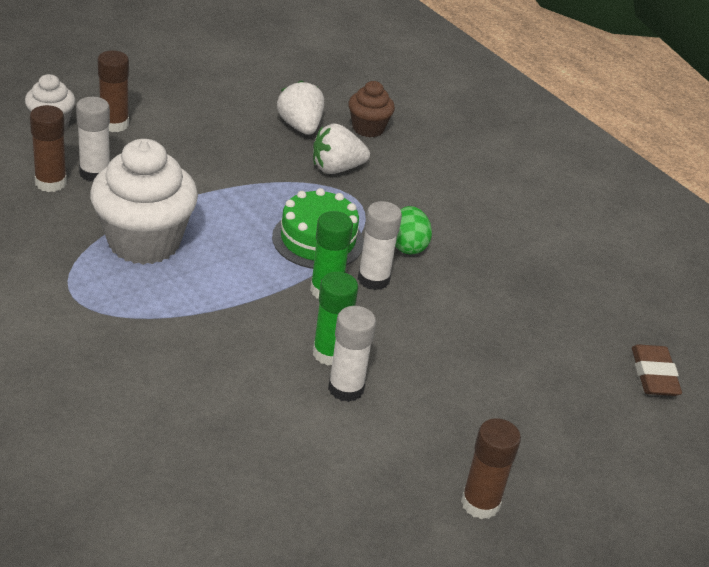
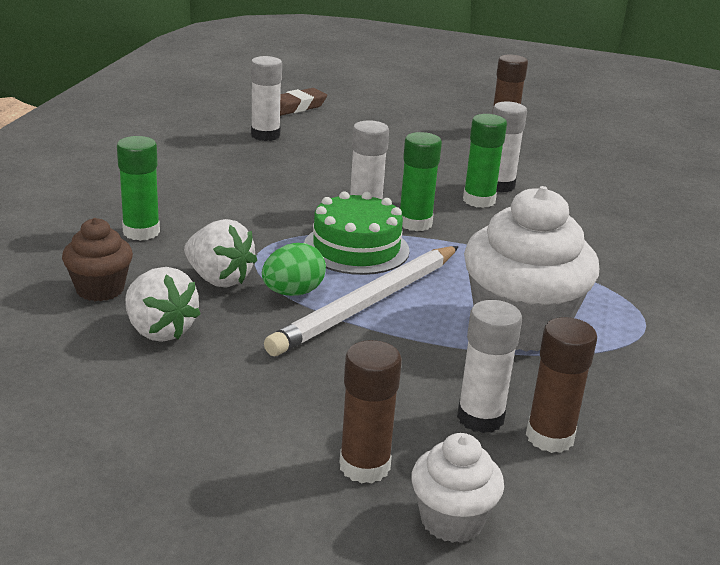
camera: 125 degrees left, 10 degrees down
(243, 203) = (368, 303): none -> white pencil
(300, 127) = (159, 330): white strawberry -> white strawberry turned 75 degrees counterclockwise
(408, 246) = (293, 210): green egg -> green egg (293, 292)
(433, 170) = (141, 232): none -> green glue stick
(582, 313) = (265, 135): none -> white glue stick

